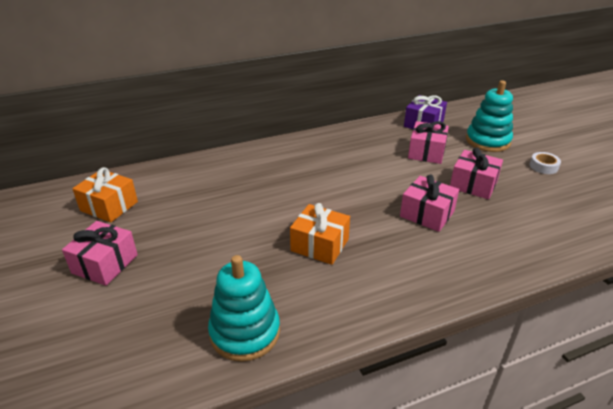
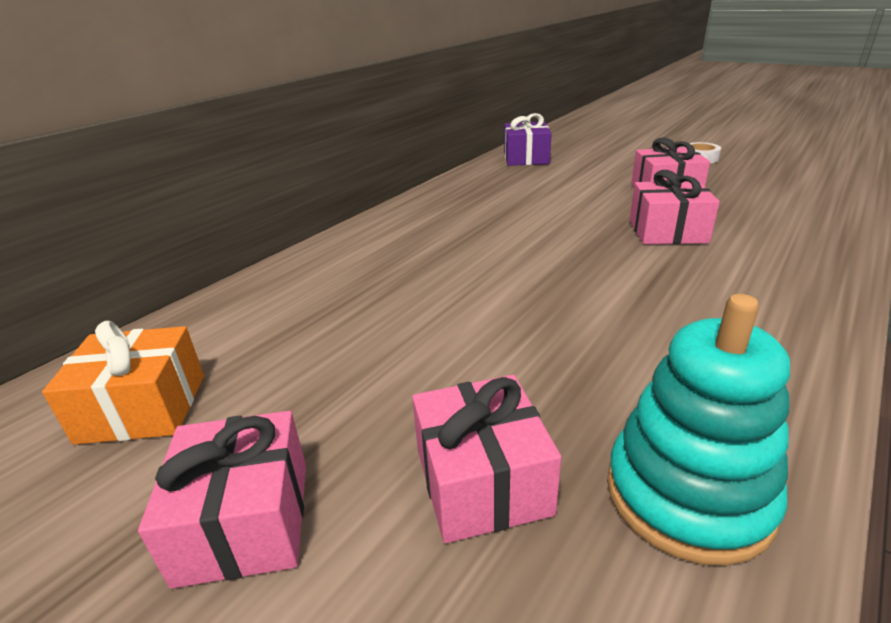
camera: 30 degrees left, 5 degrees down
(320, 245) = (600, 312): orange gift -> none
(426, 152) = (570, 179): pink gift -> pink gift (482, 481)
(487, 141) = (614, 154): turquoise stacking toy -> none

